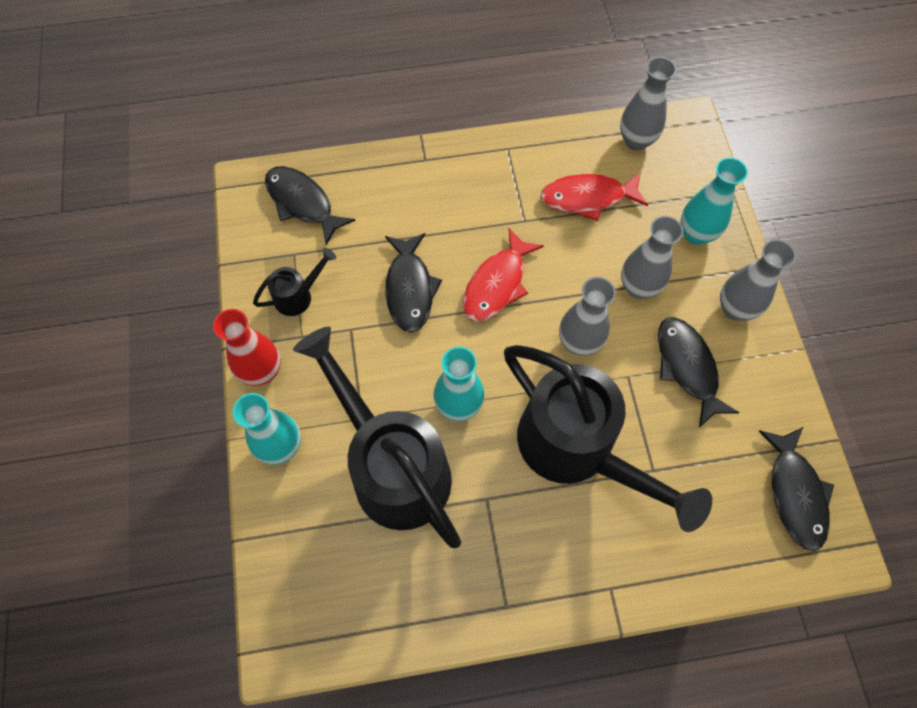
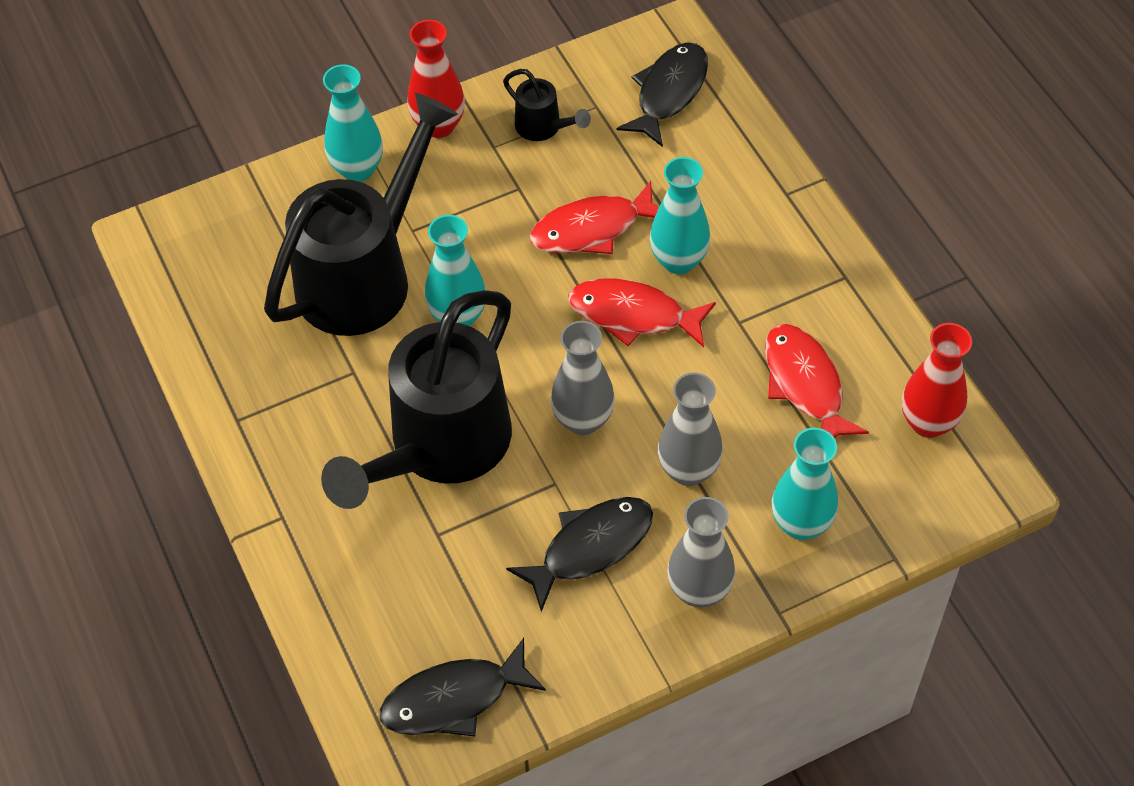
camera: 75 degrees right, 10 degrees down
(409, 289) = (592, 229): black fish -> red fish
(459, 241) = (678, 261): none -> turquoise vase
(636, 141) = (928, 422): grey vase -> red vase

